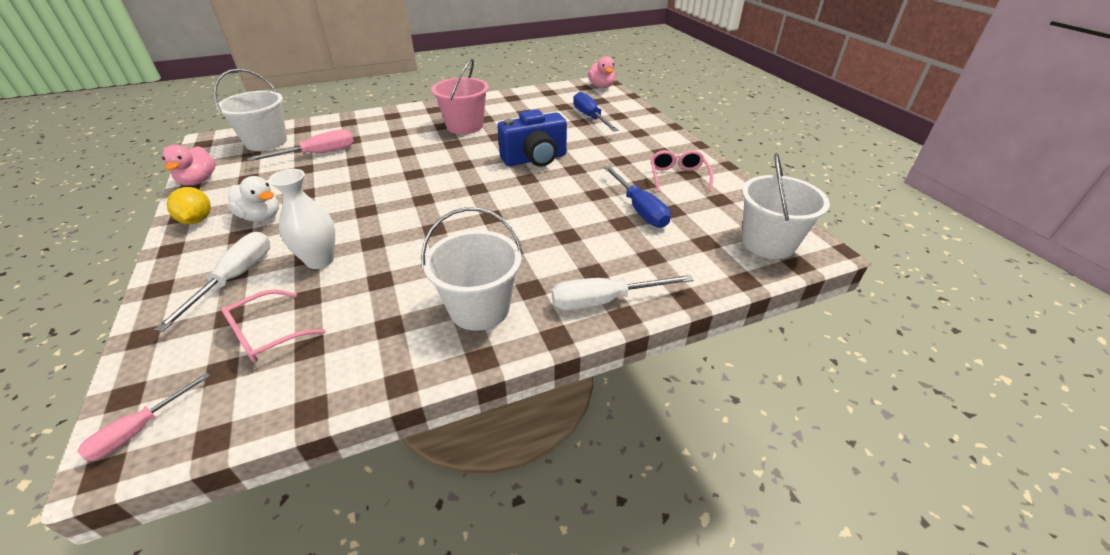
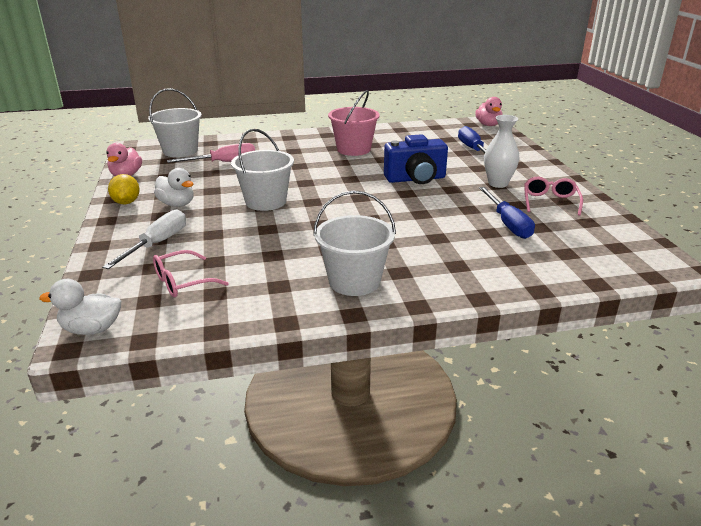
camera: 10 degrees right, 10 degrees down
(139, 430) = (92, 329): pink screwdriver -> white duck
(320, 260) = (224, 237): white vase -> white vase (498, 183)
(604, 301) = (463, 286): white screwdriver -> none
(768, 243) = (627, 258): white bucket -> white bucket (266, 201)

